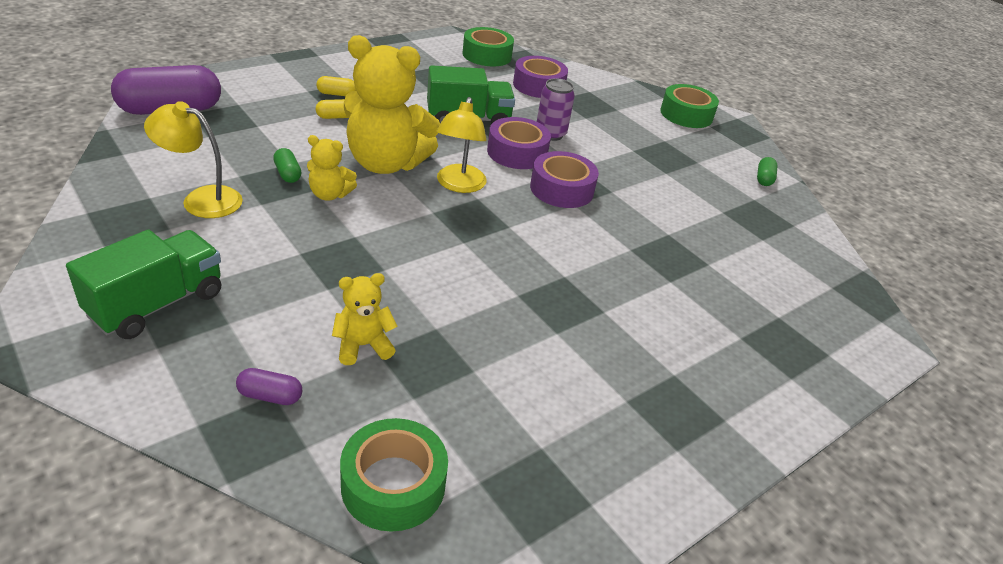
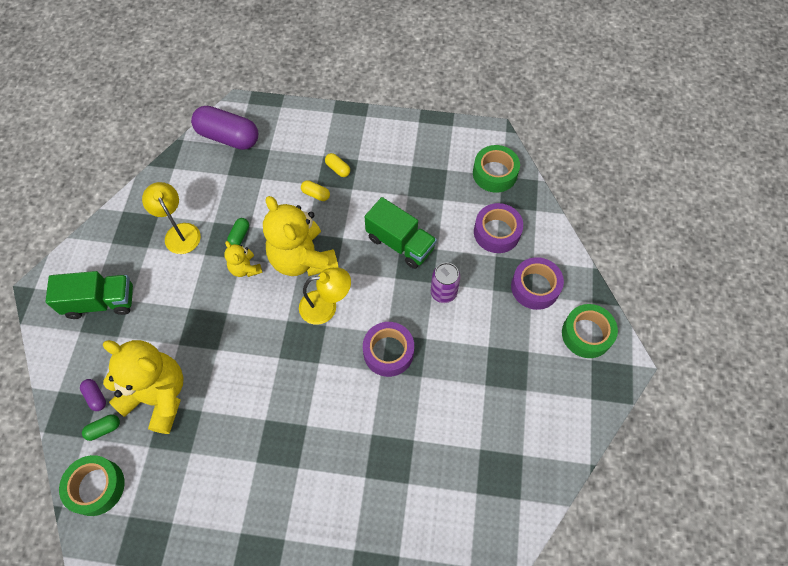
camera: 50 degrees right, 25 degrees up
(363, 345) = (158, 396): yellow teddy bear -> yellow teddy bear, size x2.09
(459, 185) = (326, 306): yellow lamp -> yellow lamp turned 150 degrees counterclockwise
(517, 152) = (397, 298): purple tape -> purple tape (535, 287)
(764, 179) = (560, 442): green capsule -> green capsule (104, 429)

